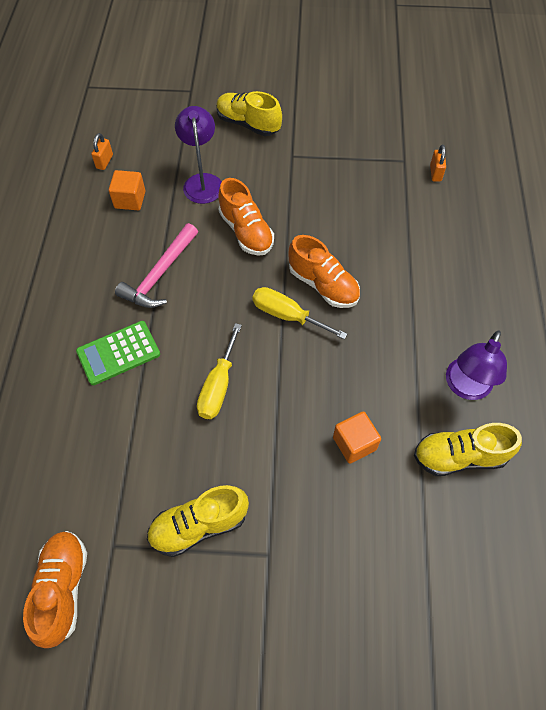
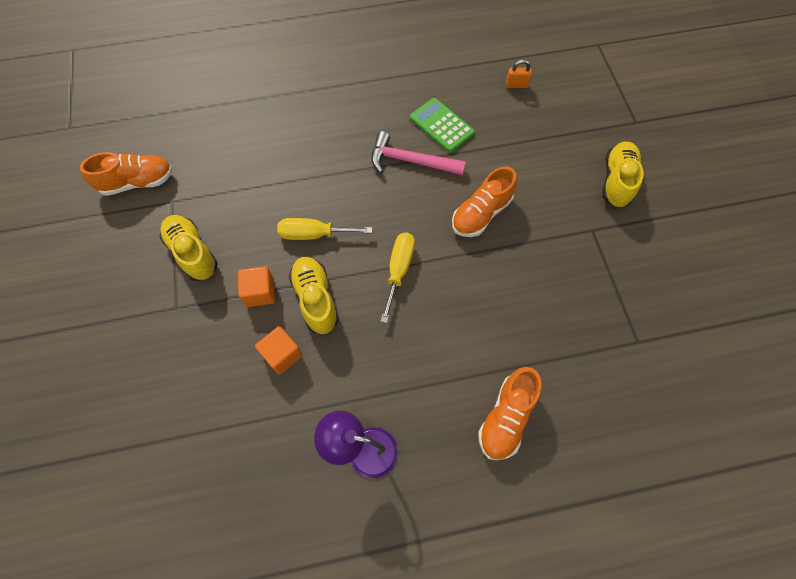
camera: 75 degrees right, 5 degrees up
(118, 353) = (327, 156): green calculator -> green calculator (441, 126)
(130, 200) = (482, 116): orange cube -> orange cube (260, 292)
(202, 181) = (525, 163): purple lamp -> none
(323, 285) = (442, 293): orange shoe -> orange shoe (506, 417)
(435, 173) = (634, 379): orange padlock -> none
(459, 456) = (286, 453): yellow shoe -> yellow shoe (315, 299)

